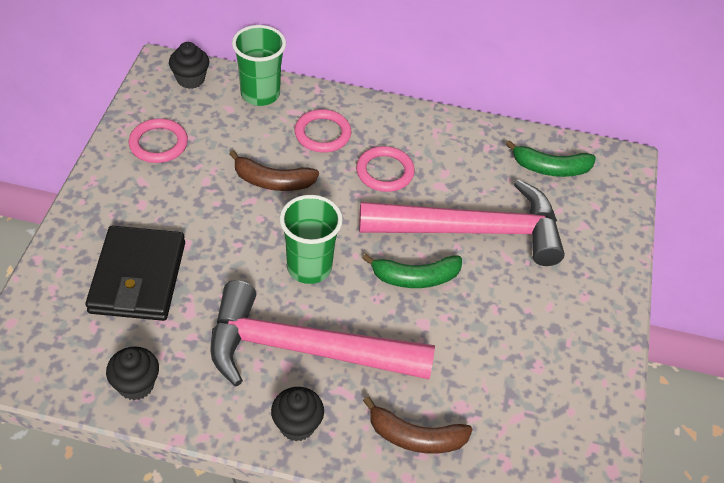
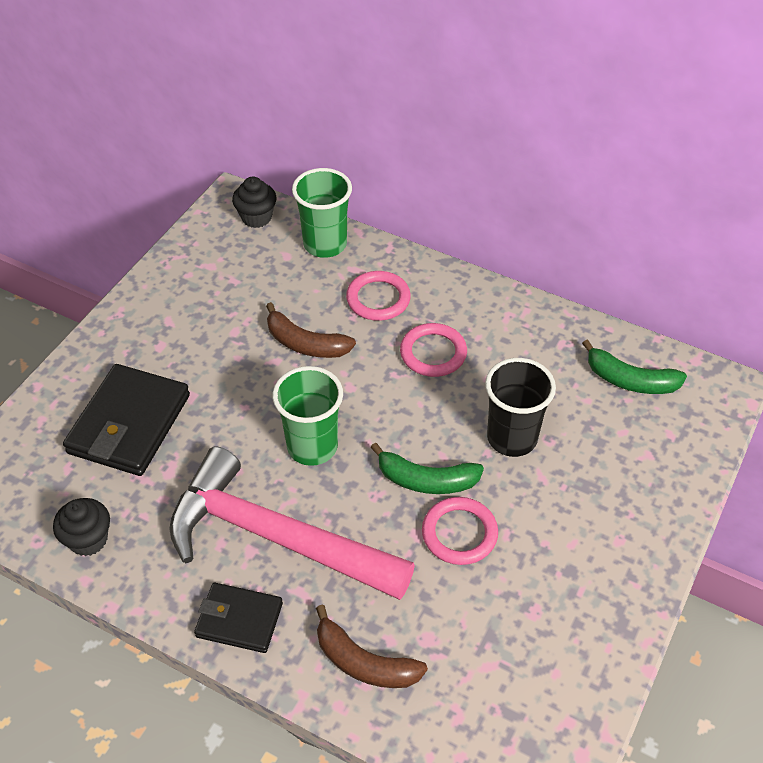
camera: 20 degrees right, 0 degrees up
(158, 144) = (199, 283): pink ring -> pink ring (459, 533)
(297, 425) = (239, 620): black cupcake -> black wallet
(473, 230) = (512, 438): pink hammer -> black cup

